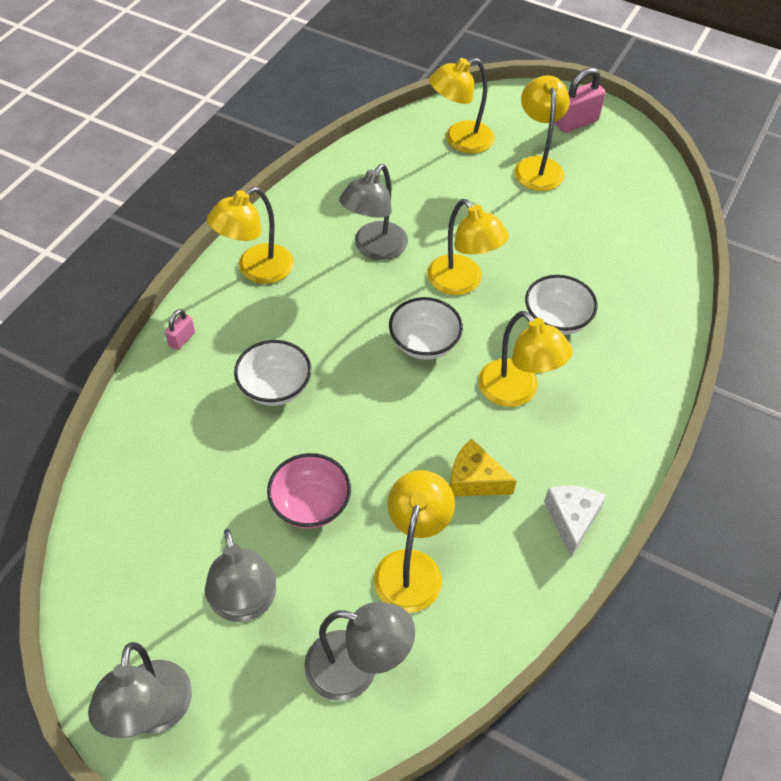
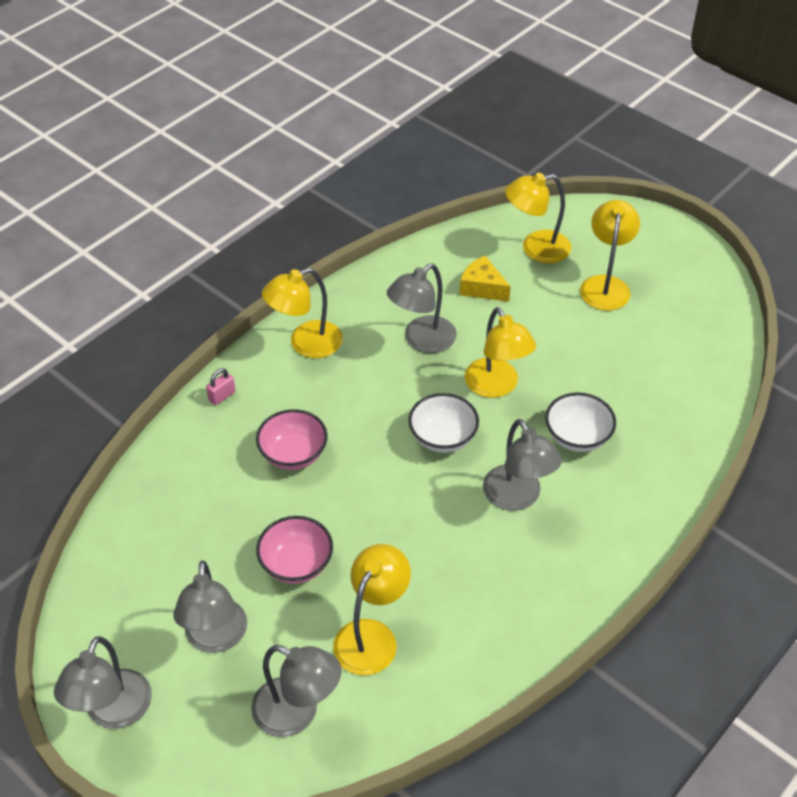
camera: 15 degrees right, 5 degrees down
(275, 388) = (293, 454): white bowl -> pink bowl
(474, 480) = (453, 570): yellow cheese -> yellow cheese (482, 288)
(516, 392) = (517, 497): yellow lamp -> grey lamp
(571, 519) = (534, 623): white cheese -> none
(576, 122) = (659, 247): pink padlock -> none

